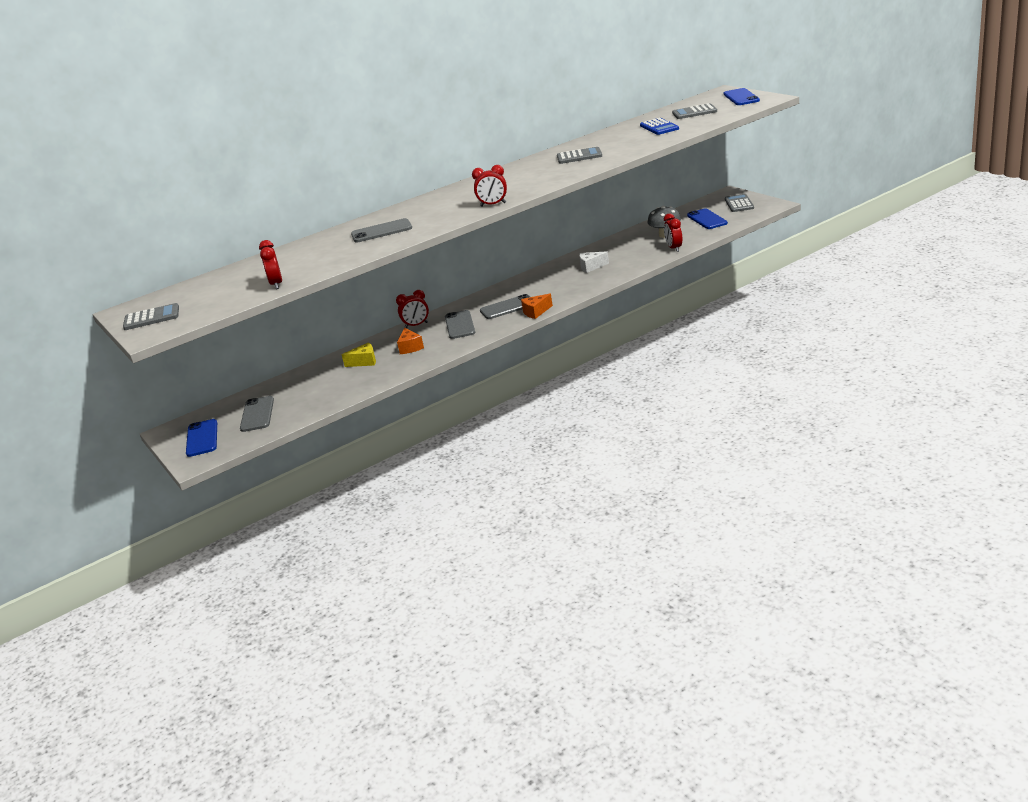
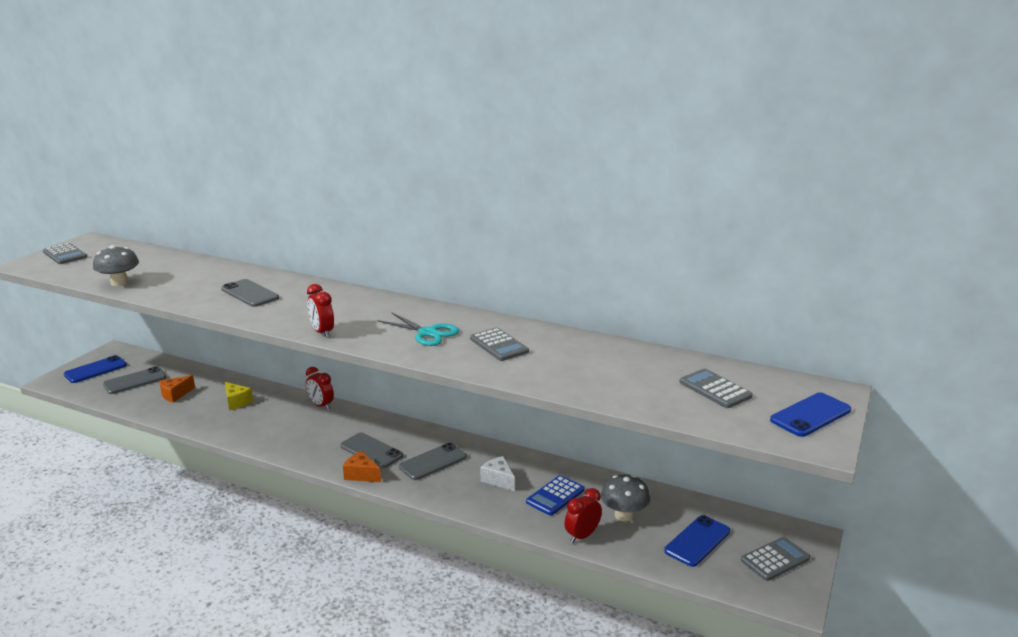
camera: 55 degrees right, 5 degrees down
(276, 284) = (119, 283): red clock -> grey mushroom
(410, 347) = (268, 418): orange cheese -> orange cheese (175, 395)
(460, 325) = (323, 432): grey phone -> grey phone (433, 462)
(535, 174) = (427, 333): none -> turquoise scissors
(659, 127) = (634, 376): blue calculator -> blue calculator (555, 496)

